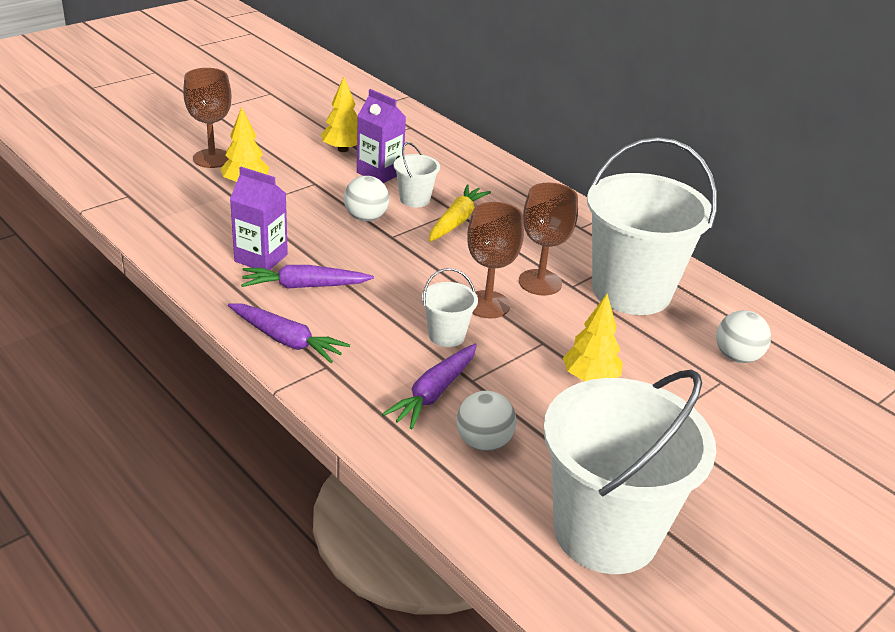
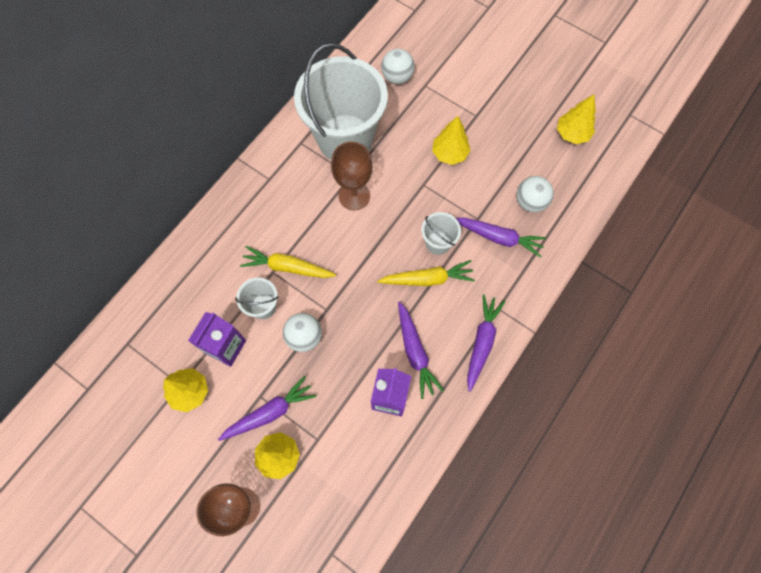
camera: 100 degrees left, 35 degrees up
(294, 186) = (270, 412): none -> purple carrot
(397, 315) = (427, 279): none -> yellow carrot
(487, 304) = (393, 224): brown goblet -> none
(606, 532) = (572, 134): white bucket -> yellow tree

